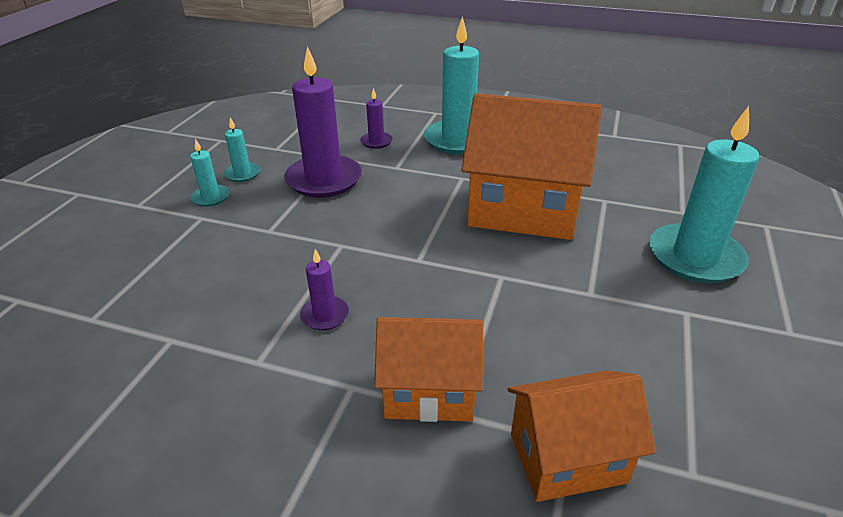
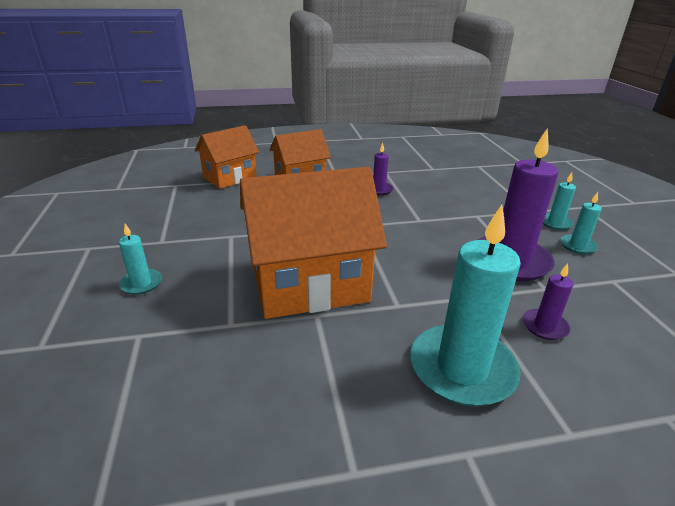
camera: 150 degrees right, 5 degrees down
(695, 257) = (141, 283): turquoise candle -> turquoise candle, size x0.47

